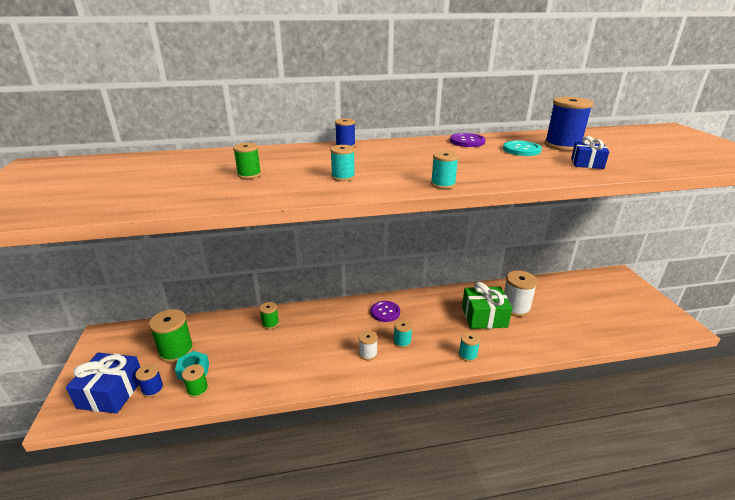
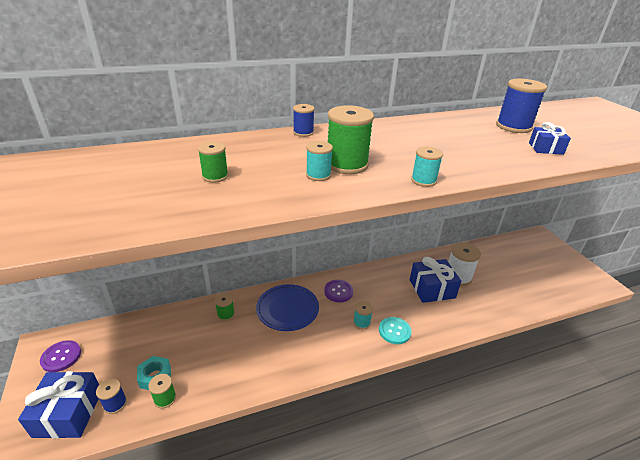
camera: 10 degrees left, 5 degrees up
(176, 351) = (131, 355): green spool -> green spool (346, 164)
(330, 324) = (287, 309): none -> blue plate
(368, 354) = (331, 339): white spool -> none
(467, 141) = (423, 124): purple button -> purple button (61, 357)
(467, 355) = (425, 331): turquoise spool -> none
(484, 317) = (432, 289): green gift -> blue gift
(521, 150) = (478, 133): turquoise button -> turquoise button (394, 331)

